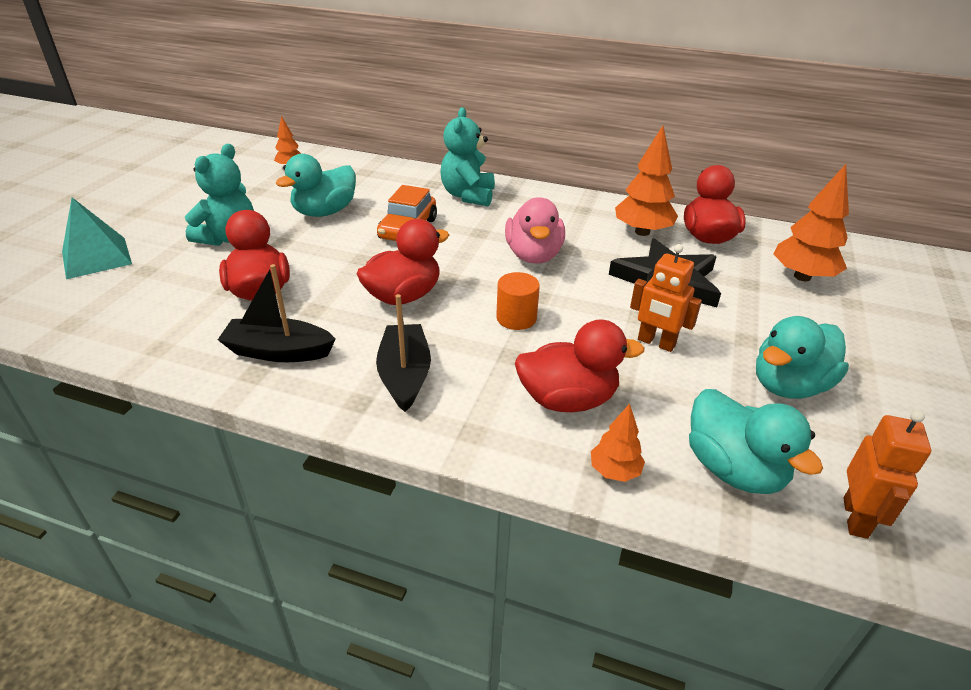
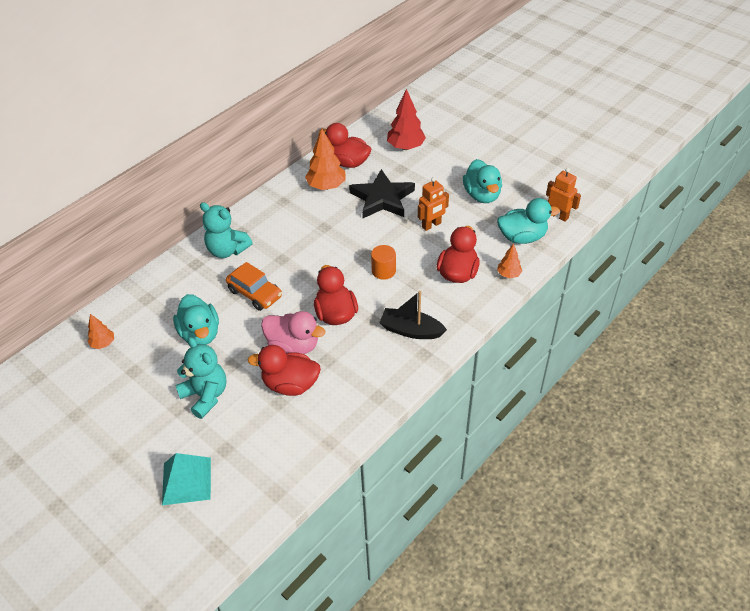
camera: 65 degrees left, 10 degrees up
(278, 351) = (362, 382): black boat -> none
(533, 255) = (324, 243): pink duck -> pink duck (293, 346)
(802, 277) = (405, 147): orange tree -> red tree

